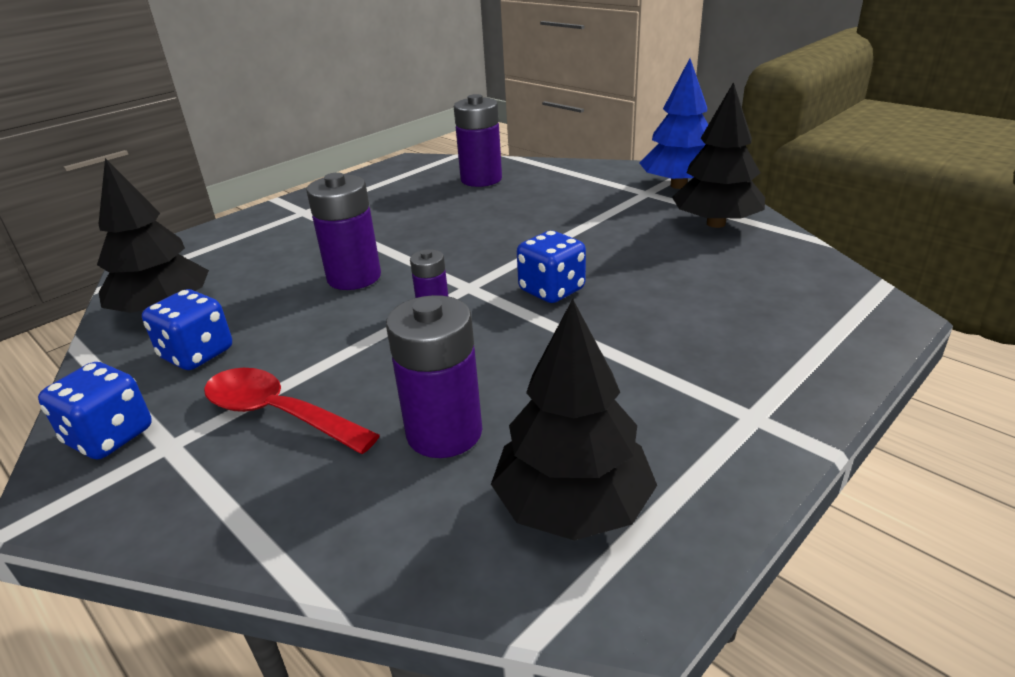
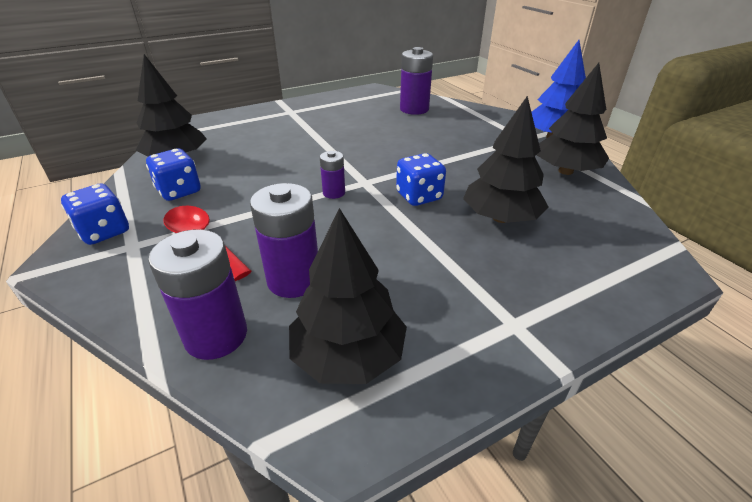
camera: 15 degrees right, 5 degrees up
(354, 277) = (296, 161): purple battery -> purple battery (216, 336)
(669, 295) = (500, 218): none -> black tree

